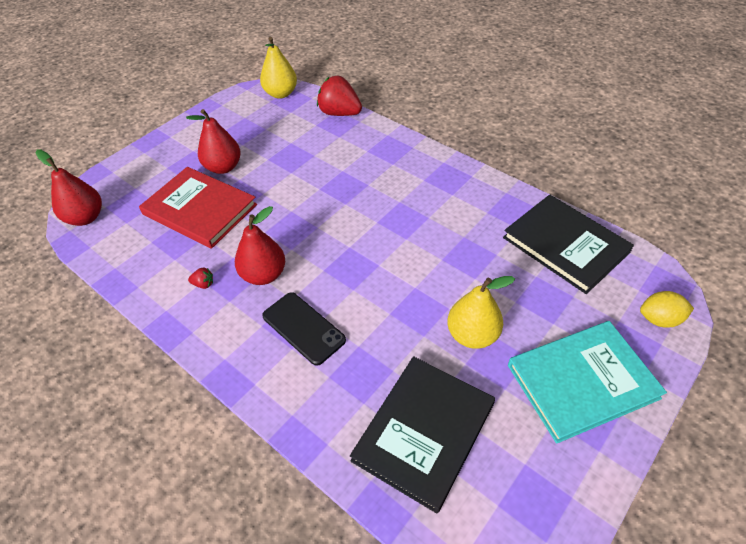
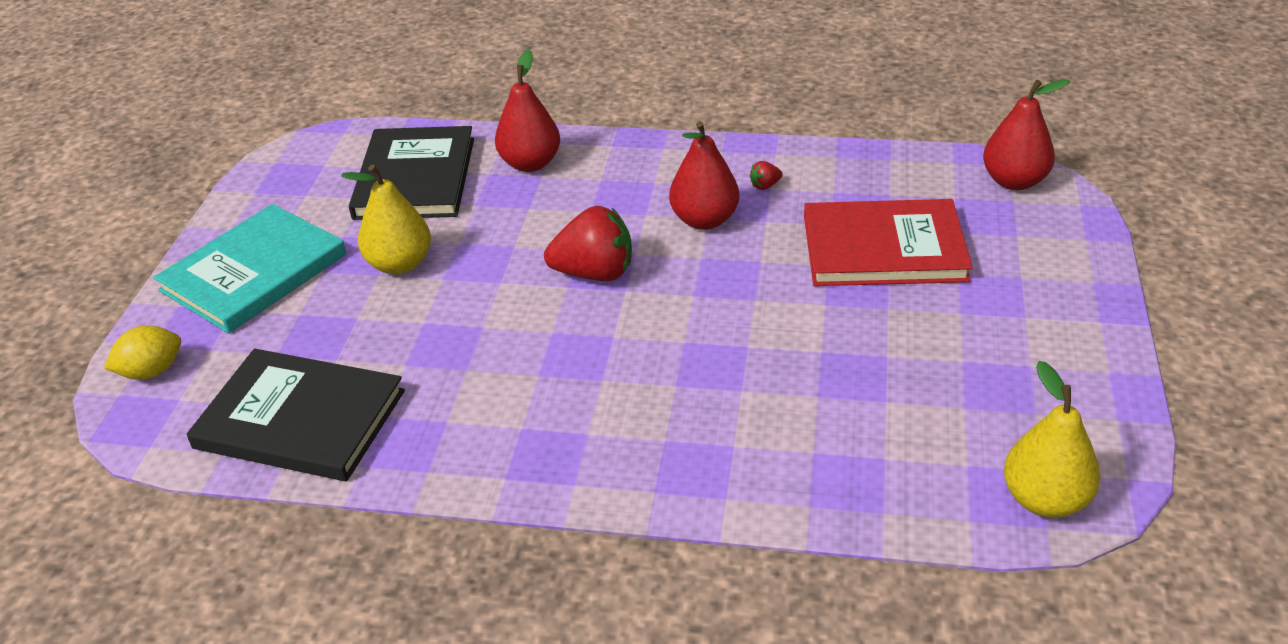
camera: 150 degrees right, 10 degrees down
(223, 167) = (936, 313): red pear -> red pear (530, 163)
(303, 328) = (604, 197): black phone -> none
(339, 113) = (868, 506): red strawberry -> red strawberry (594, 273)

